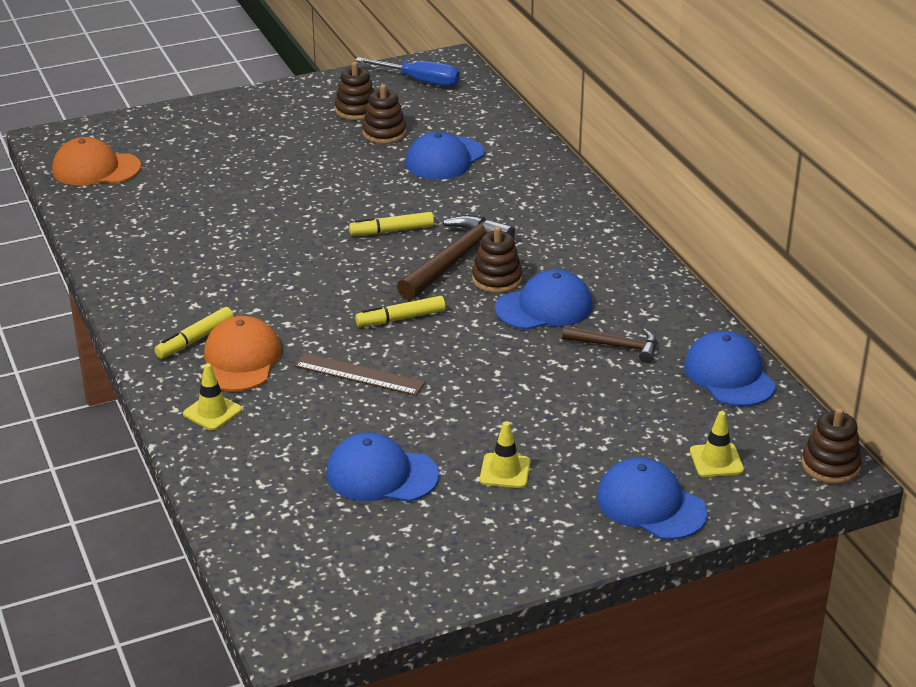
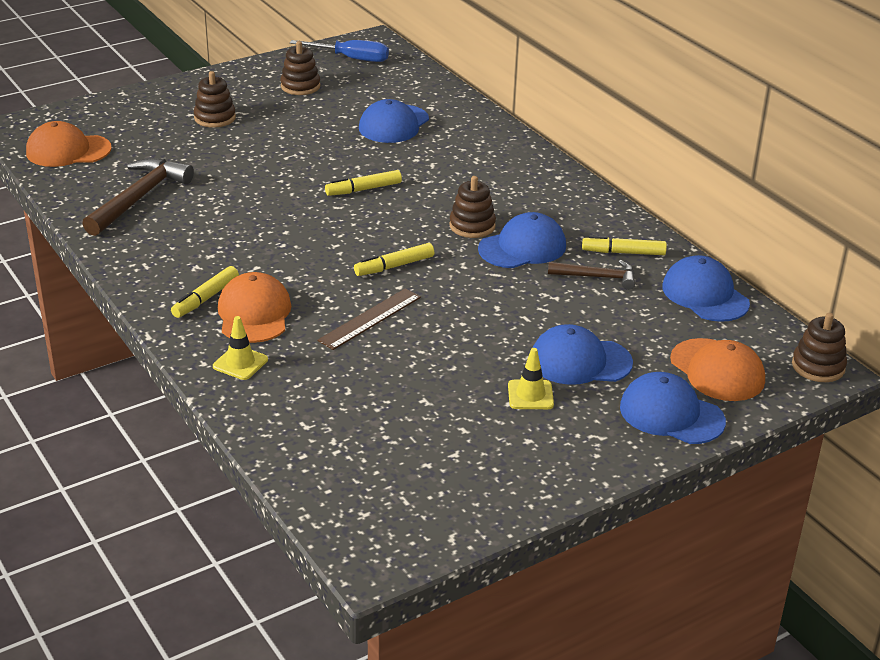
camera: 10 degrees left, 0 degrees up
(359, 374) = (370, 319): brown ruler -> brown ruler turned 60 degrees counterclockwise
(381, 475) = (417, 408): blue cap -> blue cap (580, 361)
(384, 133) = (332, 105): brown stacking toy -> brown stacking toy (215, 118)
(455, 260) = (429, 211): brown hammer -> brown hammer (138, 198)
(653, 320) = (623, 252): none -> yellow marker
(716, 460) = (717, 370): yellow traffic cone -> orange cap

